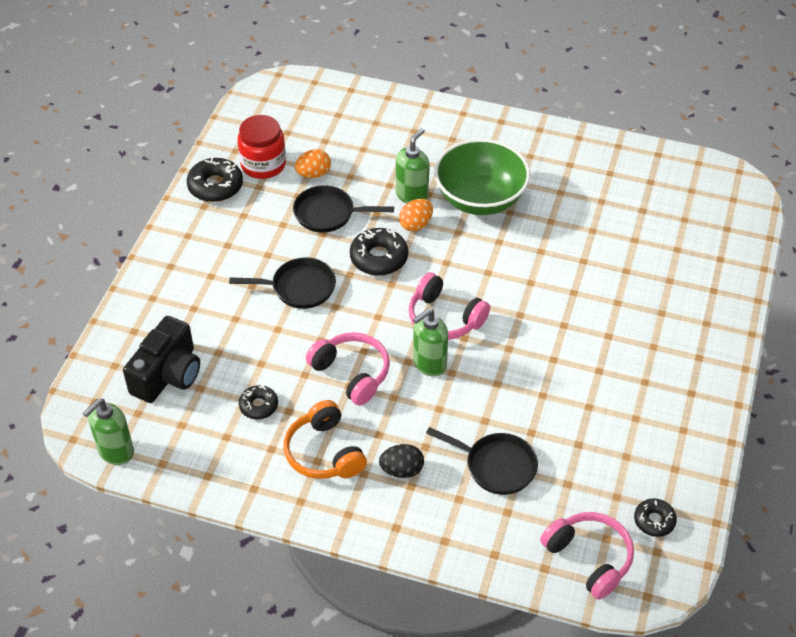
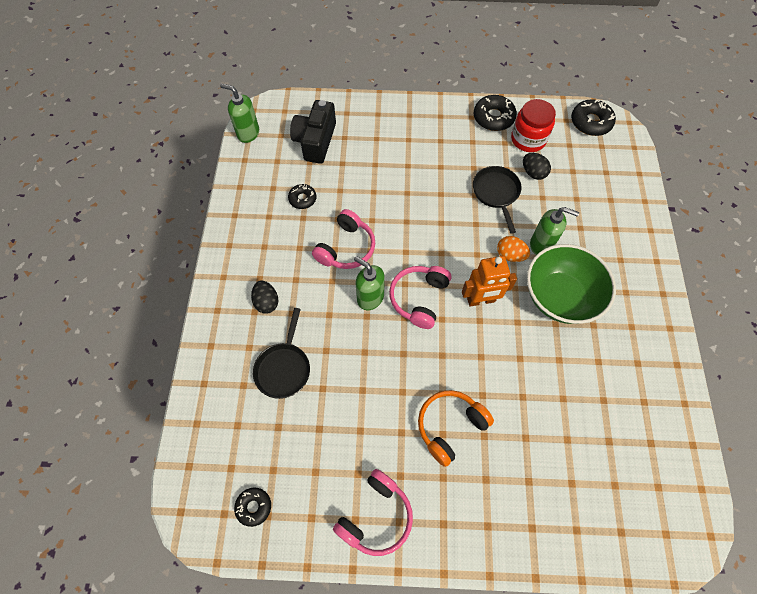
camera: 75 degrees right, 15 degrees up
(167, 374) = (315, 141): black camera -> black camera turned 90 degrees clockwise
(299, 287) = (416, 194): black pan -> none
(313, 174) = (533, 173): orange egg -> black egg
(324, 453) = (271, 248): orange headphones -> orange headphones (450, 426)
(379, 258) = (464, 238): black donut -> black donut (590, 122)
(464, 264) = (481, 300): none -> orange robot
(589, 558) = (210, 457): pink headphones -> pink headphones (376, 516)

